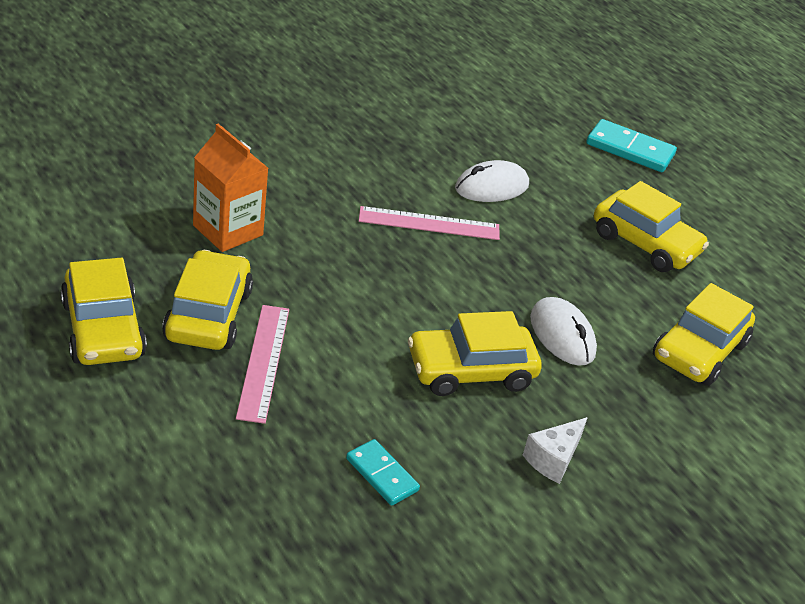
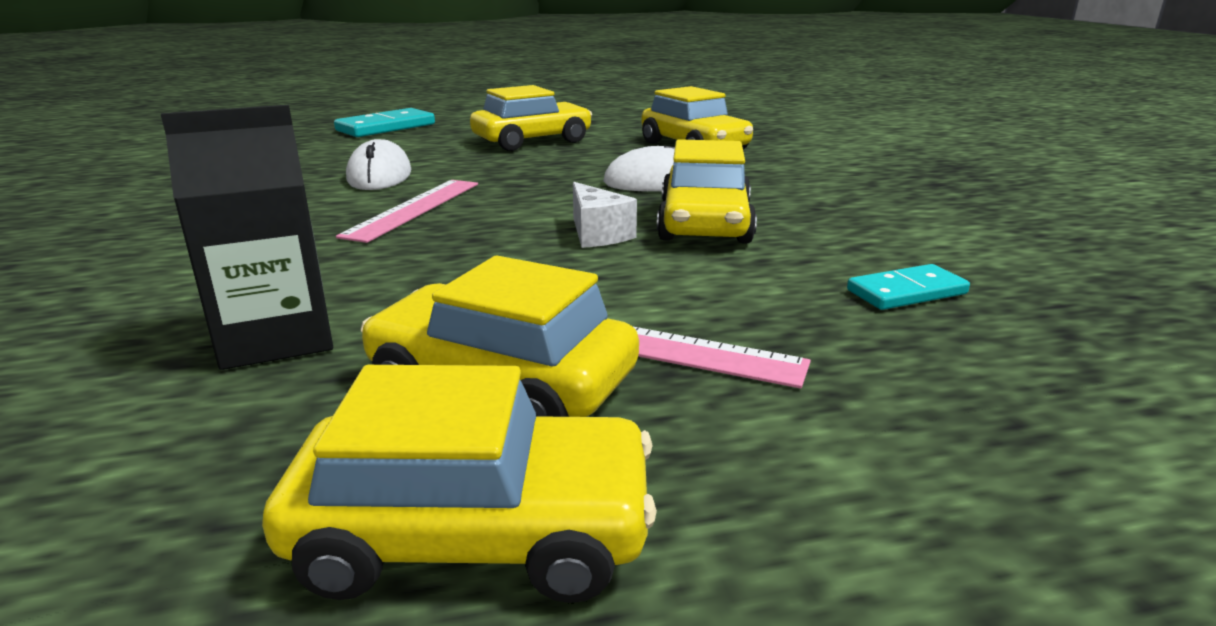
camera: 65 degrees left, 15 degrees down
(228, 230) = (276, 337): orange carton -> black carton
(553, 459) = (853, 209): white cheese -> white cheese (597, 234)

